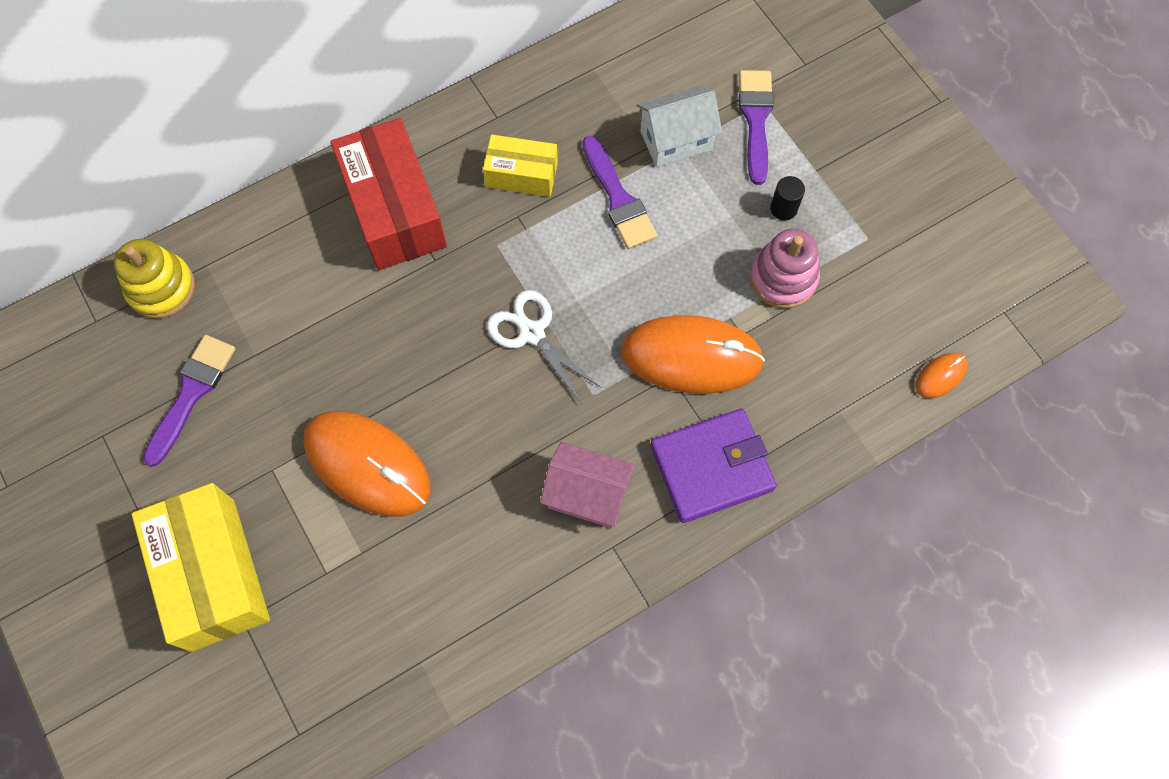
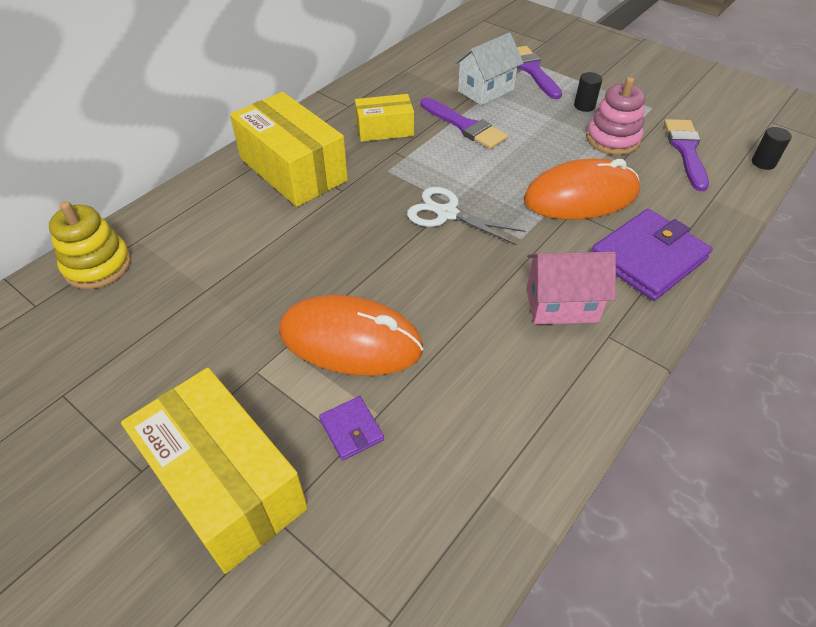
camera: 20 degrees left, 20 degrees down
(191, 394) = (152, 334): purple brush -> purple brush (686, 151)
(332, 560) = (351, 430): none -> purple wallet
(394, 210) = (293, 170): red box -> yellow box
(940, 376) = (763, 163): orange mouse -> black cylinder

